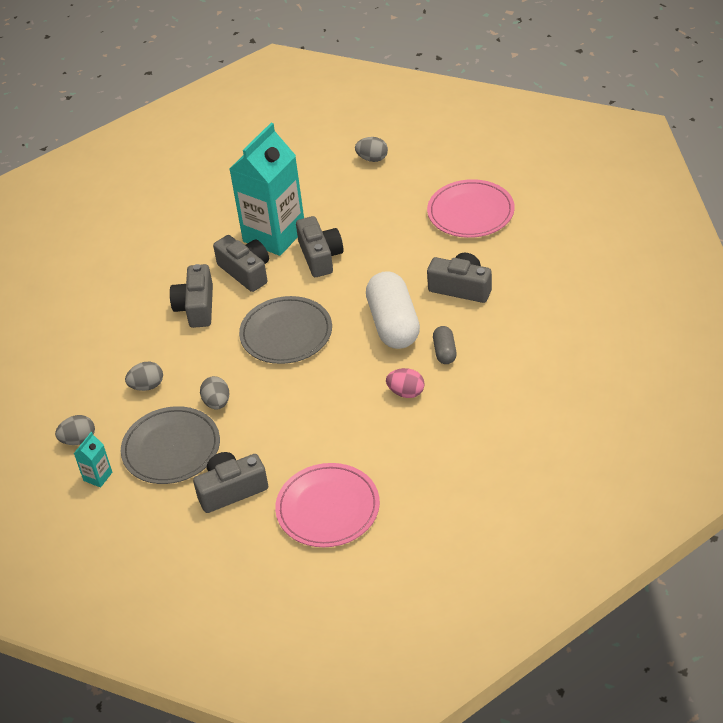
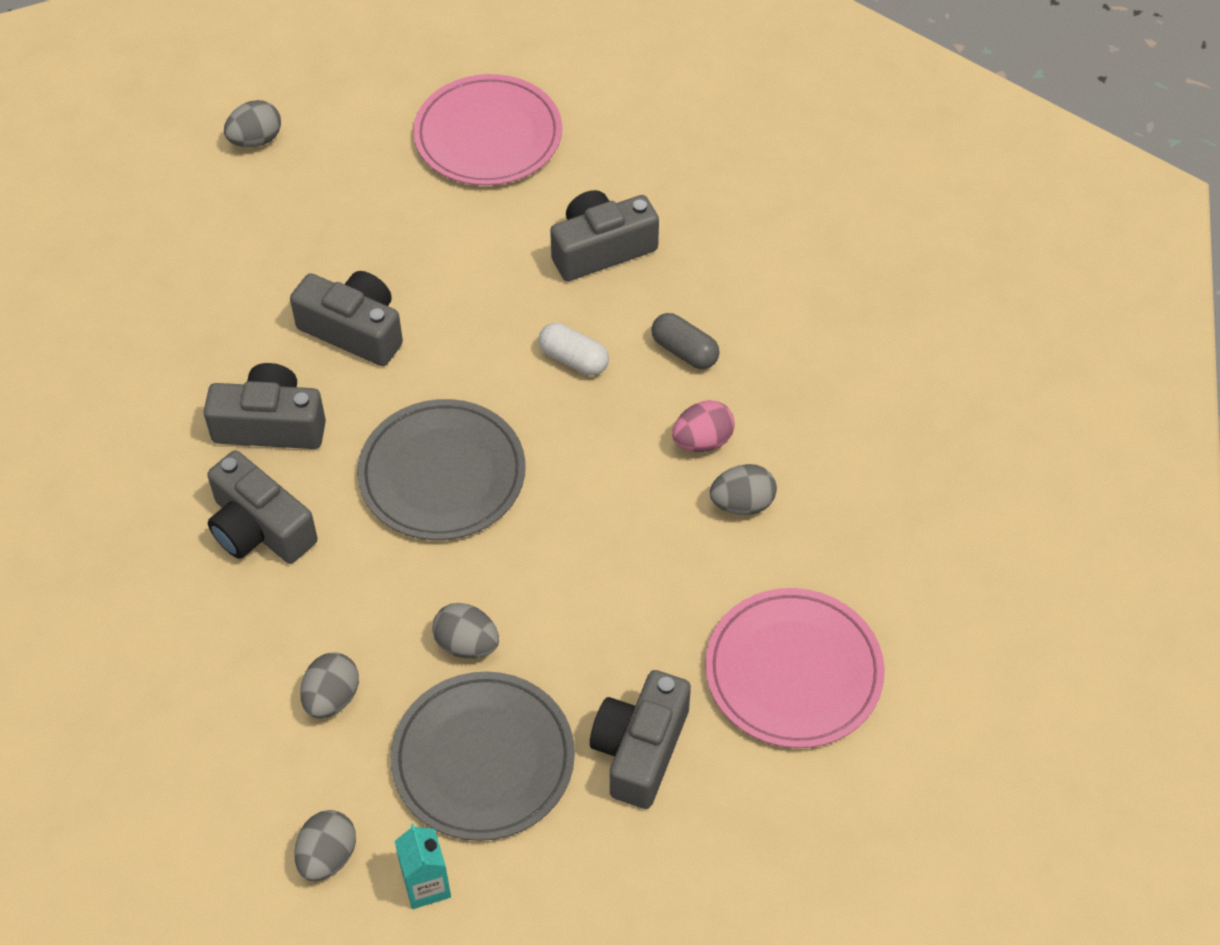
camera: 50 degrees left, 10 degrees up
(274, 235) = (246, 343): turquoise carton -> none
(391, 428) = (742, 503): none -> grey egg
(393, 324) = (574, 359): white capsule -> white capsule, size x0.48

